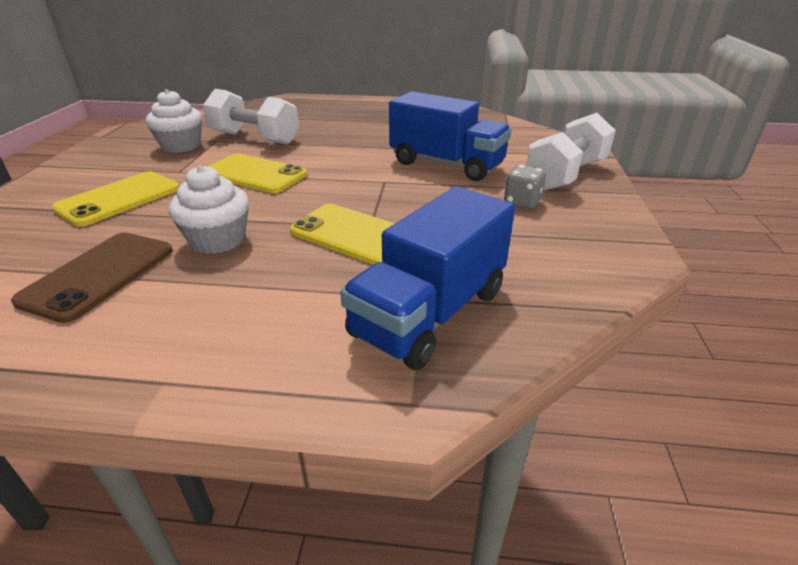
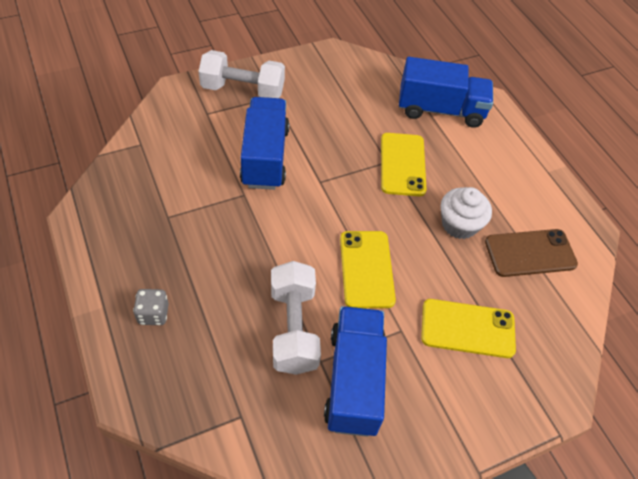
camera: 125 degrees left, 20 degrees up
(181, 146) = (354, 380): white cupcake -> blue truck
(522, 202) = (303, 103): grey dice -> grey dice (153, 314)

